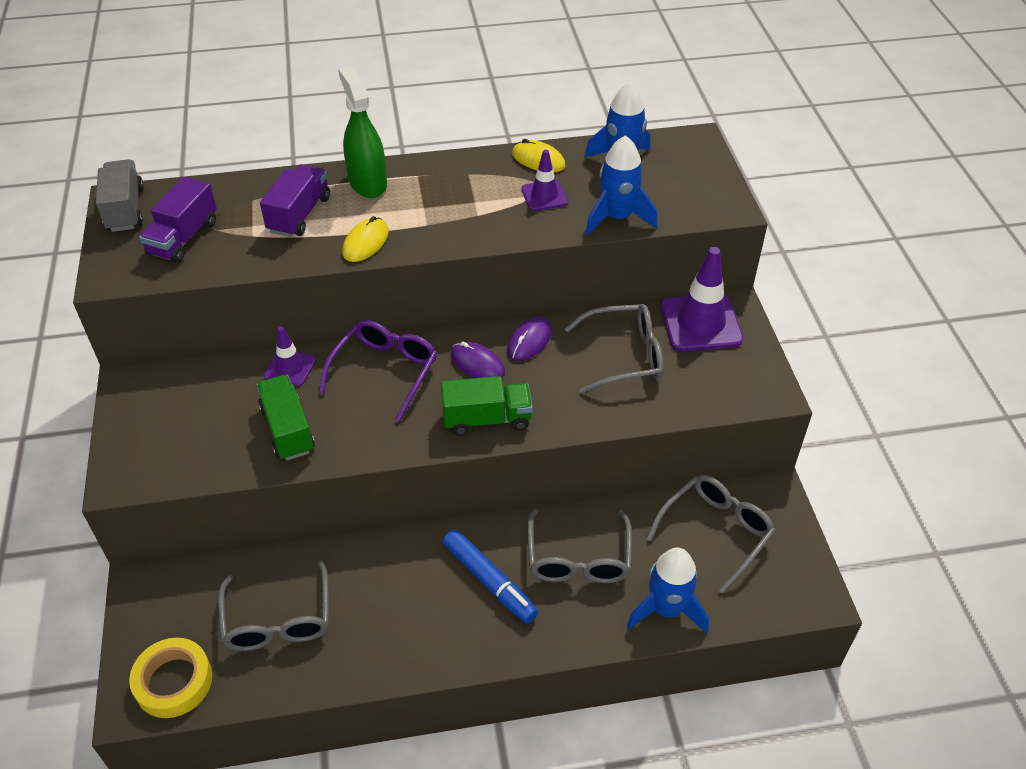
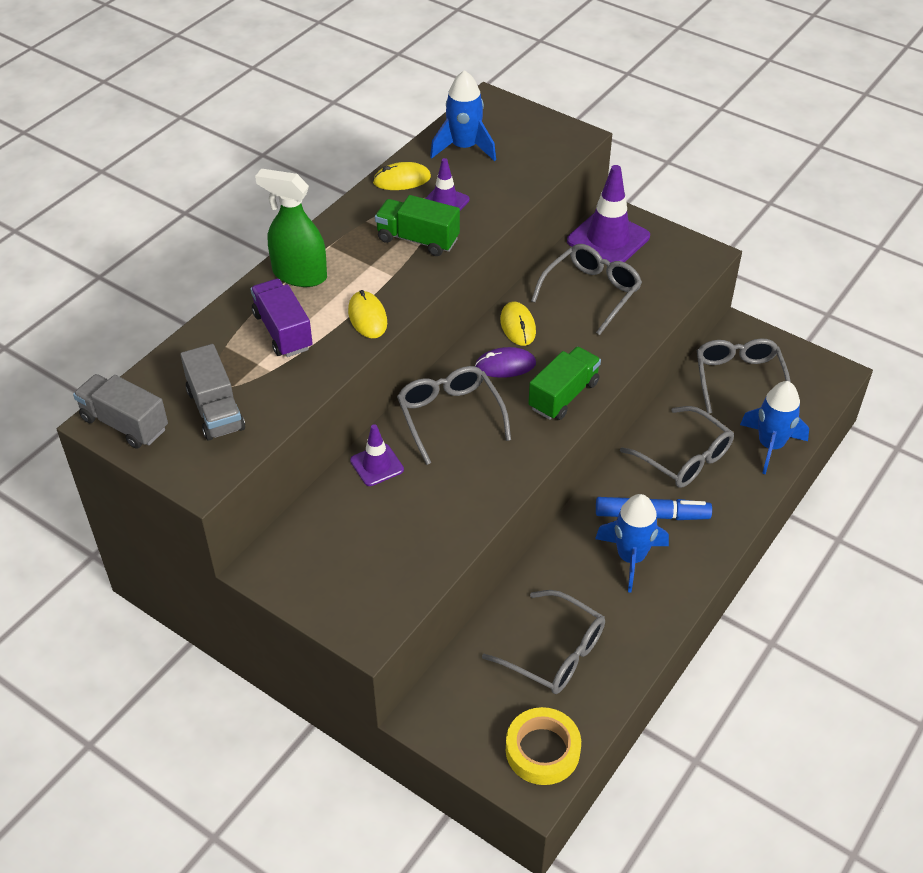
camera: 45 degrees left, 0 degrees up
(183, 238) = (215, 410): purple truck -> grey truck
(288, 429) = (440, 505): green truck -> green truck (418, 240)
(385, 371) = (450, 416): purple glasses -> grey glasses
(529, 341) = (518, 326): purple mouse -> yellow mouse
(617, 218) = (516, 187): blue rocket -> blue rocket (631, 558)

